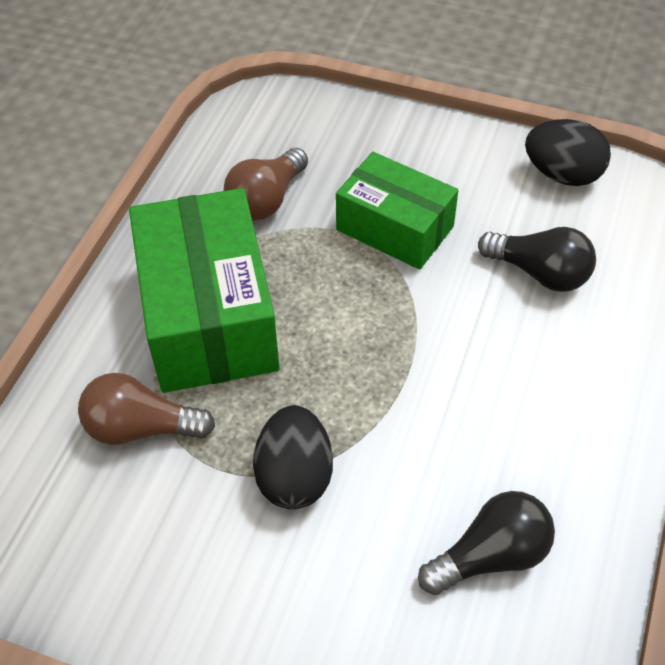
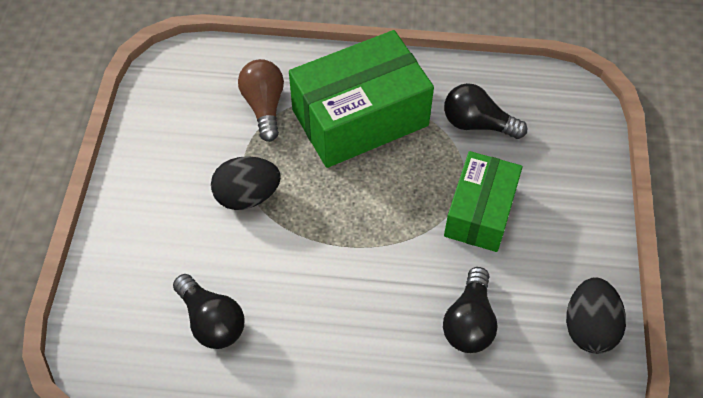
camera: 75 degrees right, 5 degrees up
(266, 200) = (477, 124): brown light bulb -> black light bulb

